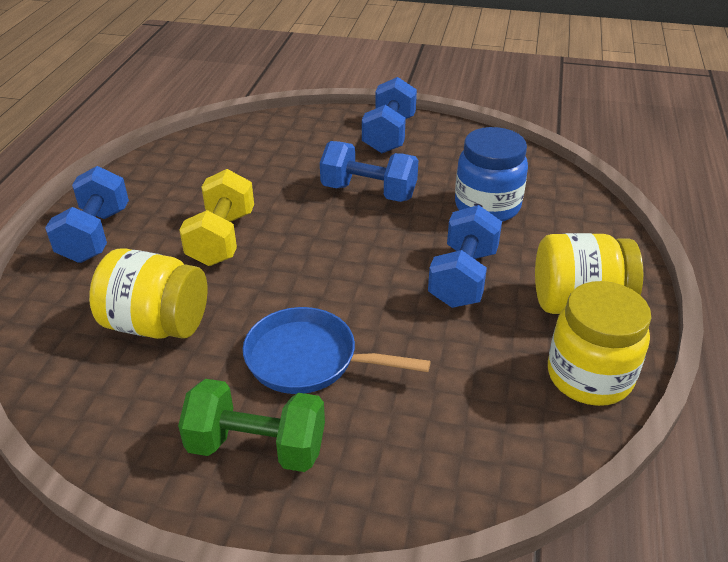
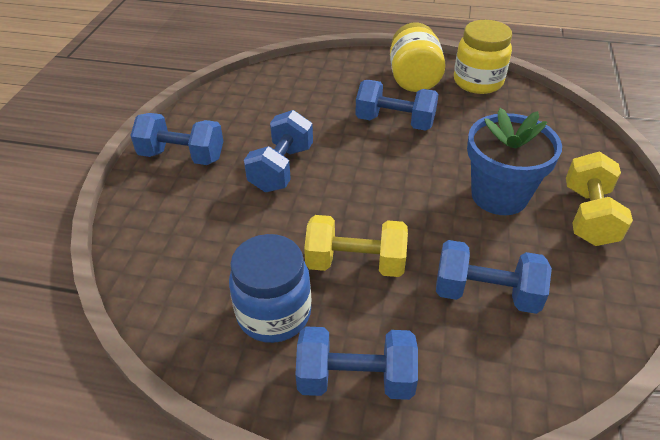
camera: 90 degrees left, 5 degrees up
(156, 324) = (485, 293): yellow jar -> blue dumbbell
(257, 447) = (588, 216): green dumbbell -> yellow dumbbell
(308, 359) = (499, 195): blue pan -> blue flower pot
(487, 206) = (306, 107): blue jar -> blue jar (274, 314)

